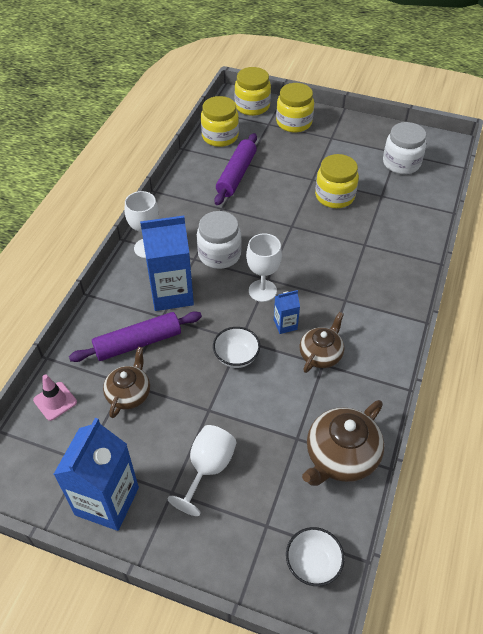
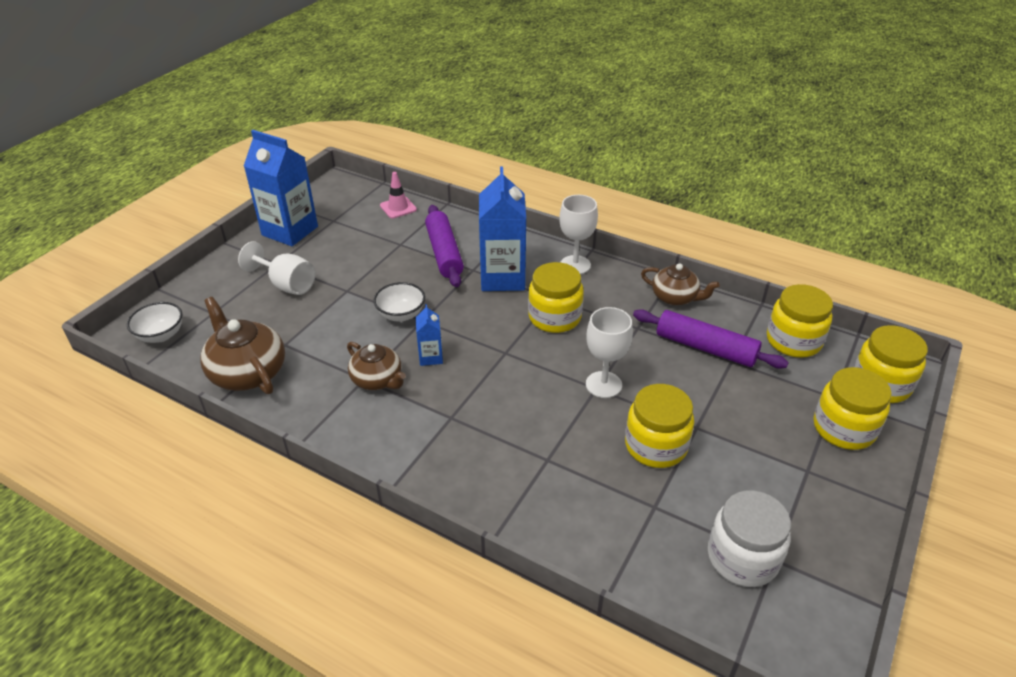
camera: 100 degrees right, 10 degrees down
(129, 393) = (387, 245): brown teapot -> brown teapot (675, 297)
(219, 254) = (554, 317): white jar -> yellow jar
(262, 291) = (487, 345): white goblet -> white goblet (603, 385)

